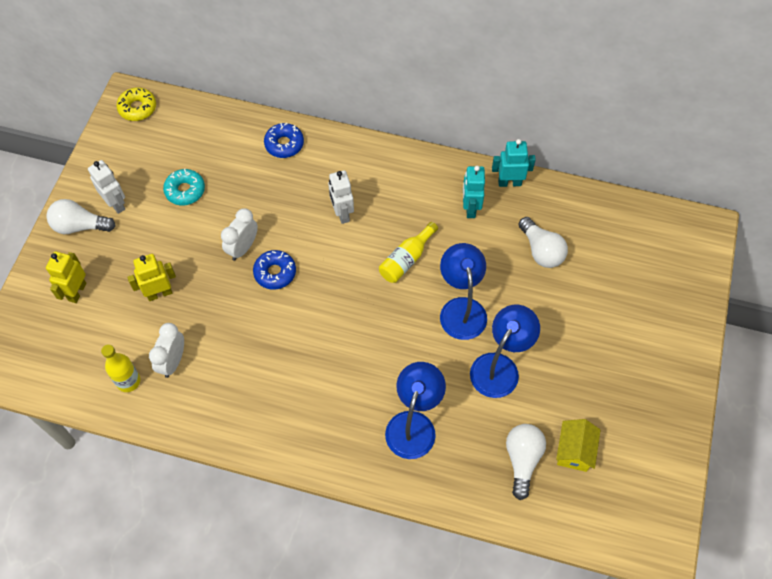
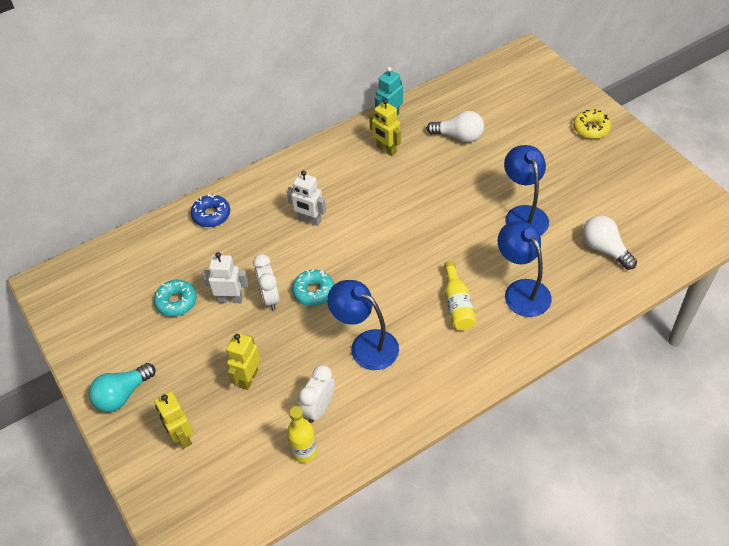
camera: 45 degrees left, 10 degrees down
(80, 226) = (122, 395): white light bulb -> turquoise light bulb
(116, 204) = (132, 356): white robot -> white robot (230, 299)
(137, 108) = (62, 284): yellow donut -> yellow donut (591, 128)
(173, 361) = (319, 408): white clock -> white clock turned 60 degrees clockwise
(275, 273) = (313, 291): blue donut -> turquoise donut
(406, 259) = (388, 209): yellow bottle -> yellow bottle (457, 305)
(461, 309) = (458, 205): blue lamp -> blue lamp (365, 345)
(470, 208) = (386, 150): turquoise robot -> yellow robot
(574, 451) = (622, 218): yellow house -> none

